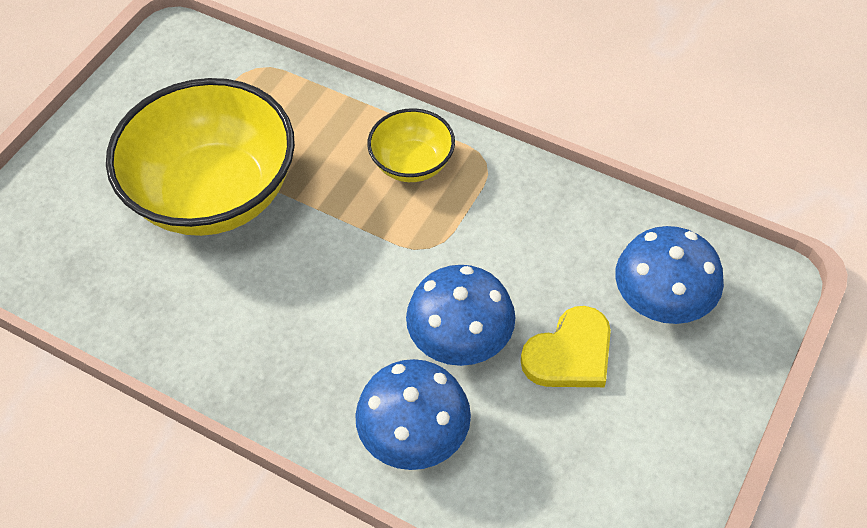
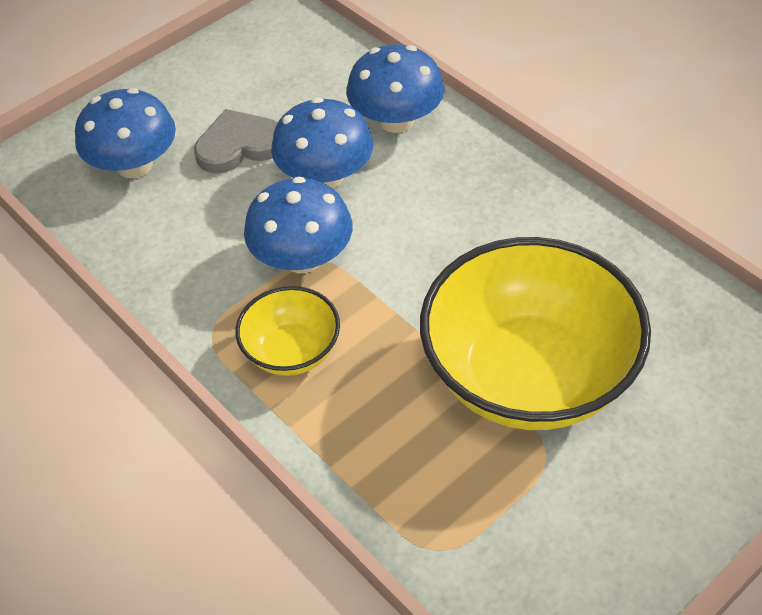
camera: 160 degrees left, 5 degrees down
(442, 245) = (302, 258): none -> blue mushroom
(570, 354) = (239, 145): yellow heart -> grey heart

